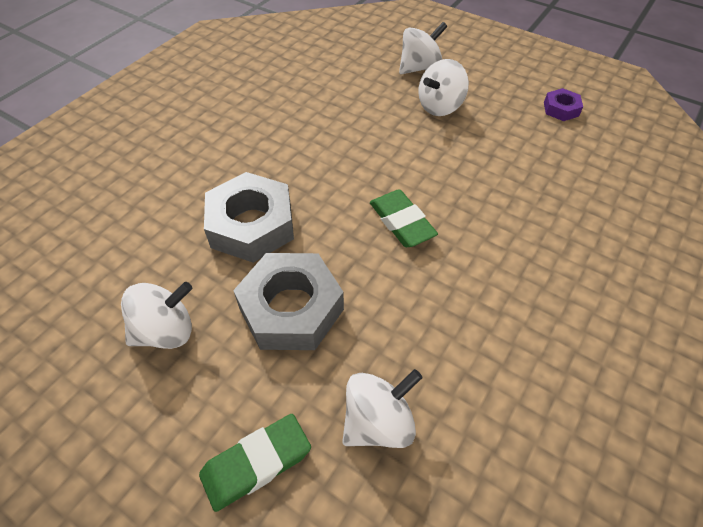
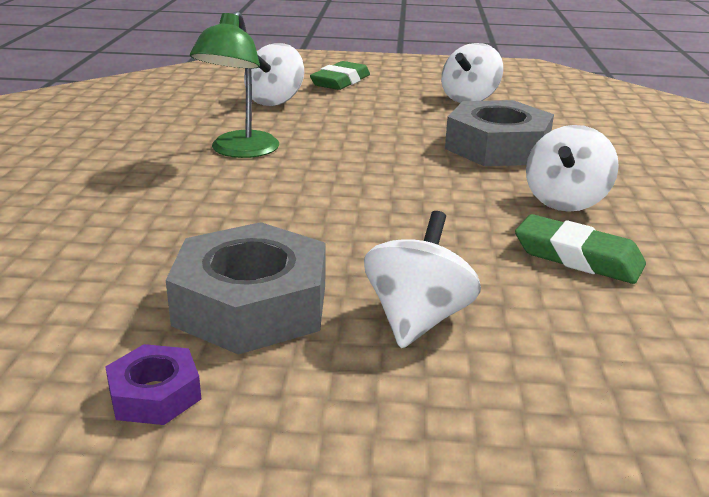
camera: 150 degrees right, 25 degrees down
(291, 308) = (392, 121): grey nut -> grey nut (251, 304)
(401, 222) = (347, 180): green eraser -> green eraser (578, 257)
(419, 68) = (542, 393): white spinning top -> white spinning top (565, 201)
(465, 300) = (239, 151): none -> green lamp

